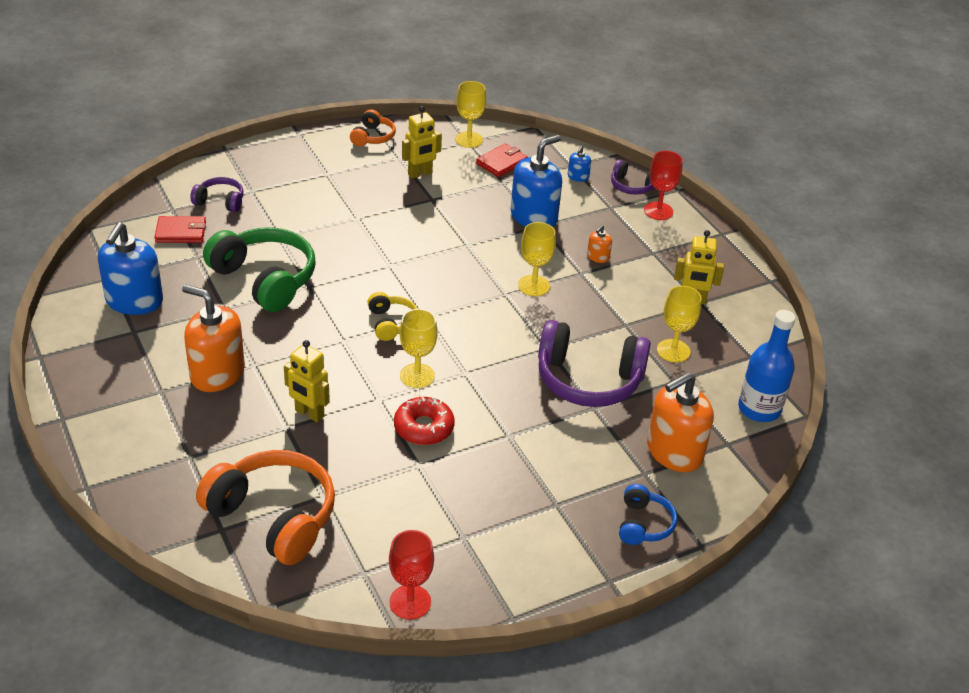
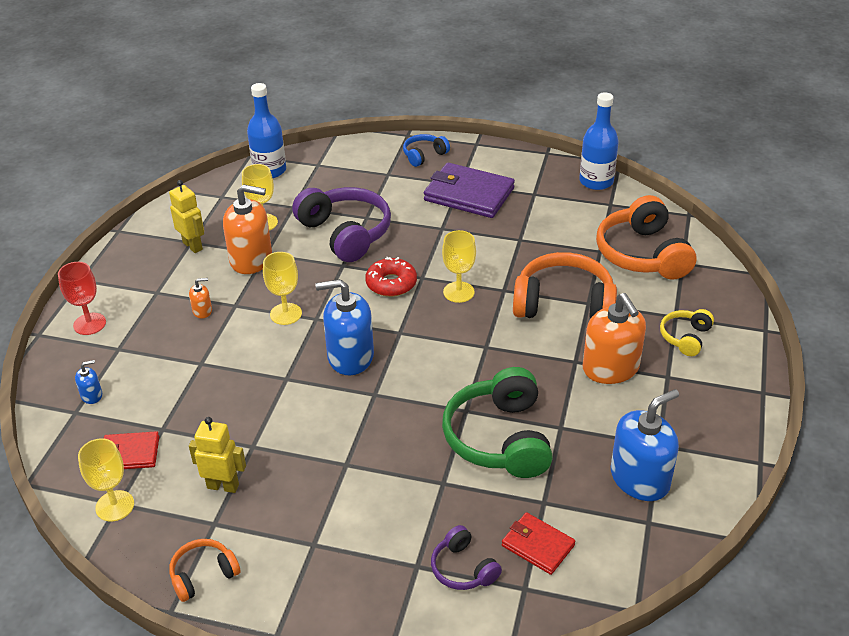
camera: 135 degrees left, 0 degrees up
(309, 414) = (564, 304): yellow robot -> orange headphones
(392, 323) = (432, 340): yellow headphones -> yellow headphones (685, 337)
(410, 602) = (596, 181): red goblet -> blue bottle
(423, 428) = (492, 258): red donut -> red donut (391, 283)
(531, 494) = (468, 194): none -> purple wallet
(534, 217) = (194, 374): blue soap dispenser -> blue soap dispenser (350, 356)
(632, 186) = (66, 359): purple headphones -> none
(674, 452) = (355, 175): orange soap dispenser -> orange soap dispenser (251, 259)

